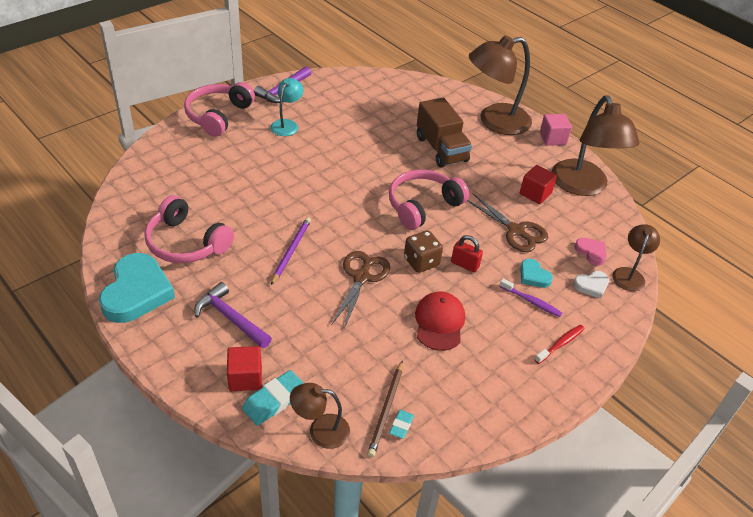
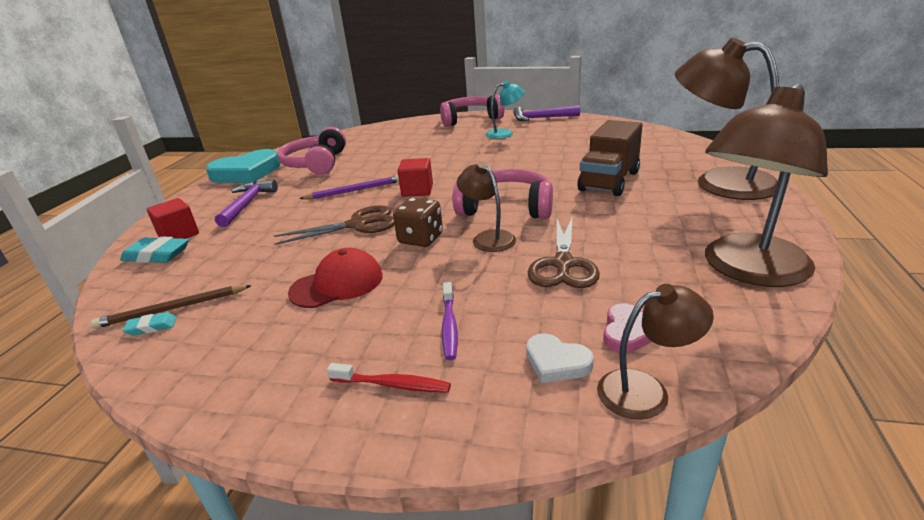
camera: 60 degrees right, 15 degrees down
(320, 430) = (126, 288): brown lamp -> brown lamp (488, 238)
(464, 265) = (451, 260): red padlock -> none
(533, 276) = (501, 308): turquoise heart -> none
(535, 193) = (656, 248): red cube -> red cube (417, 190)
(552, 139) = (783, 217): pink cube -> none

